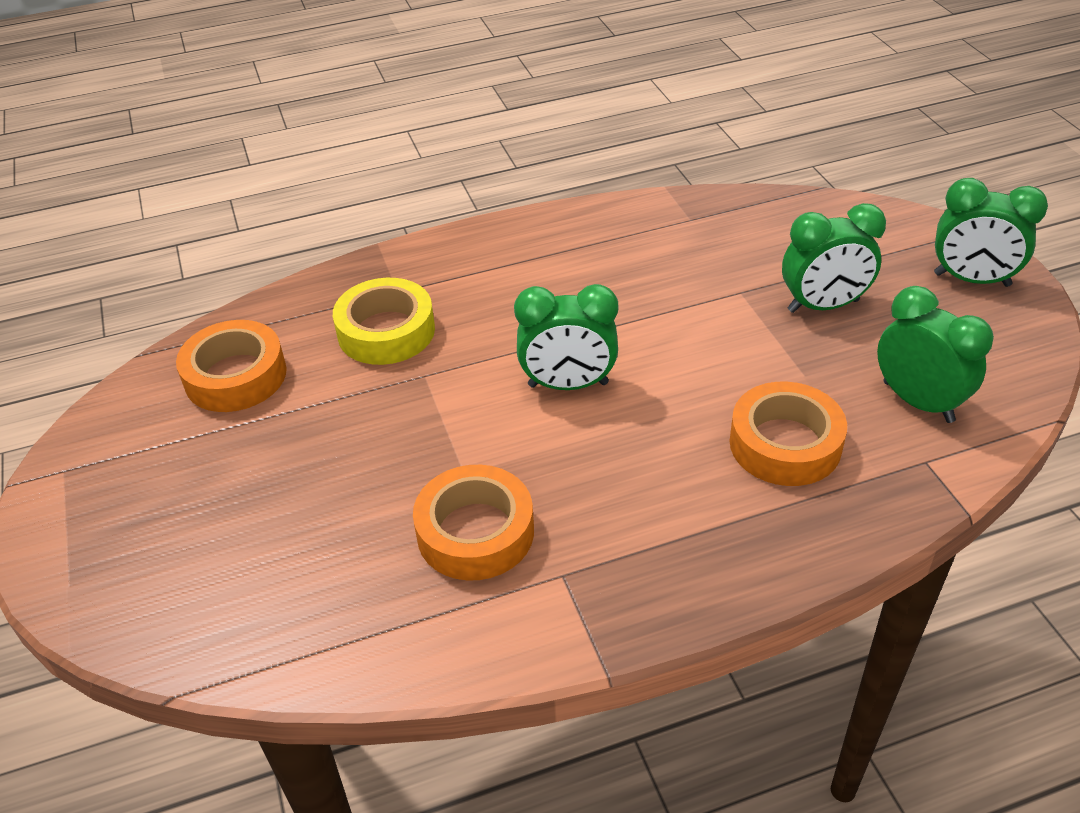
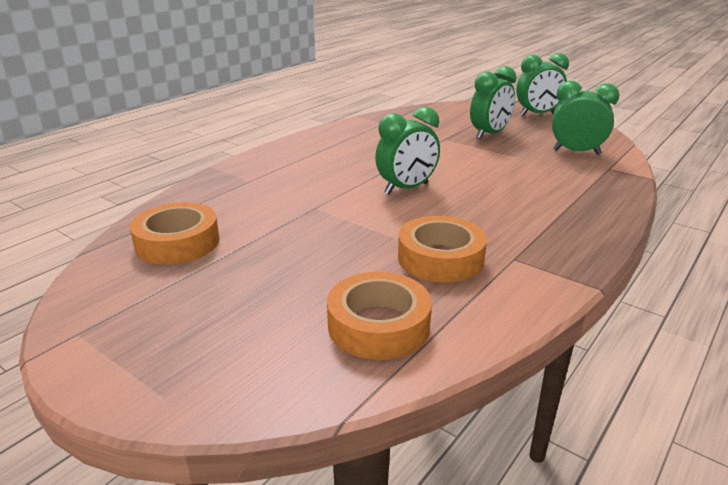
camera: 35 degrees left, 15 degrees down
(386, 331) = (265, 197): yellow tape -> none
(785, 444) = (544, 179): orange tape -> orange tape (378, 325)

